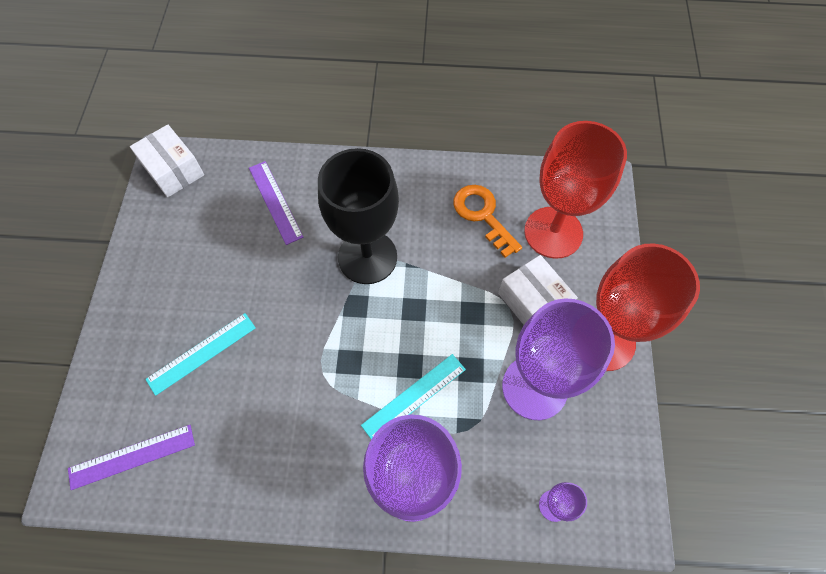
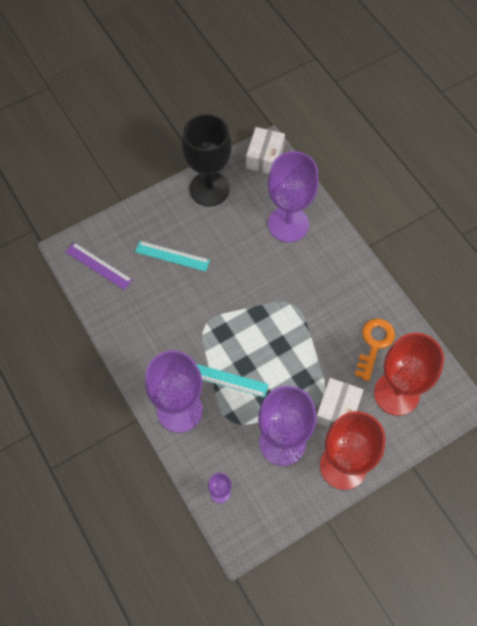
camera: 55 degrees right, 0 degrees up
(275, 202) = (288, 224): purple ruler -> purple goblet
(367, 257) = (293, 298): black goblet -> black goblet (209, 189)

